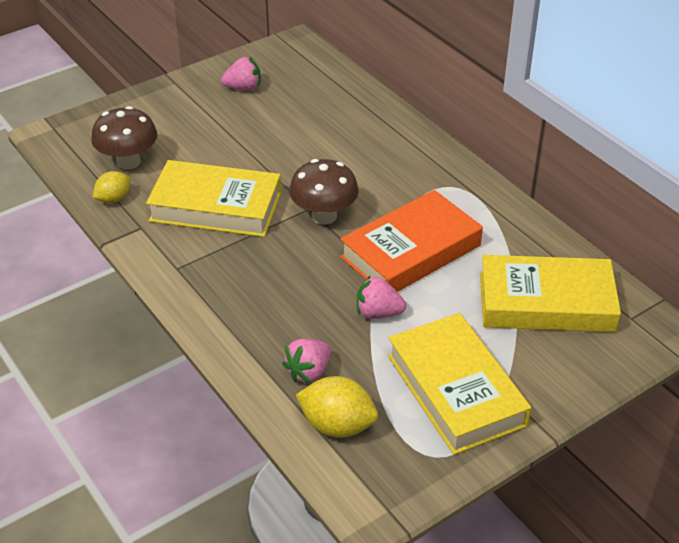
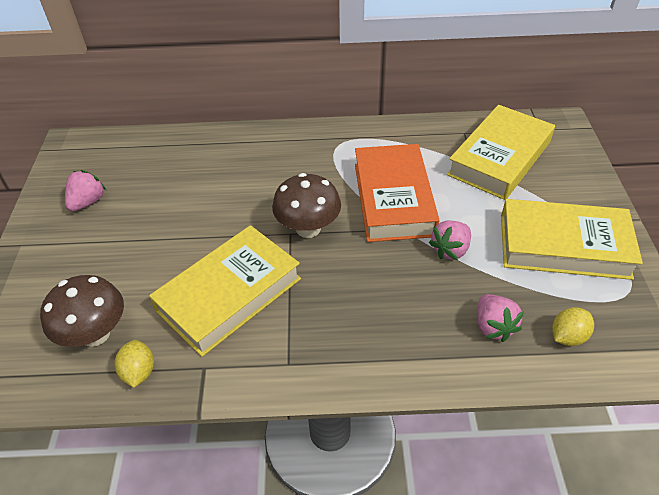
camera: 55 degrees left, 5 degrees up
(337, 425) = (567, 336): yellow lemon -> yellow lemon, size x0.64

